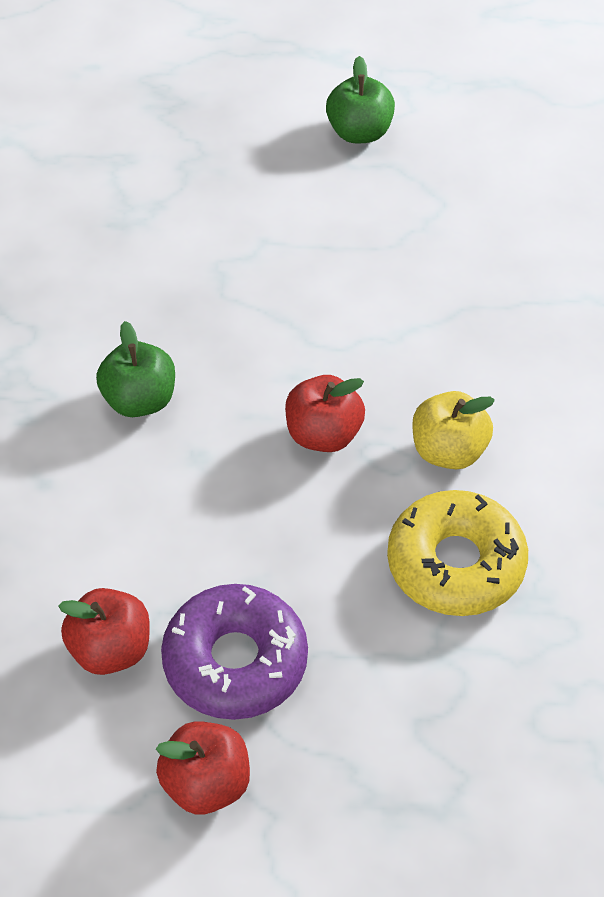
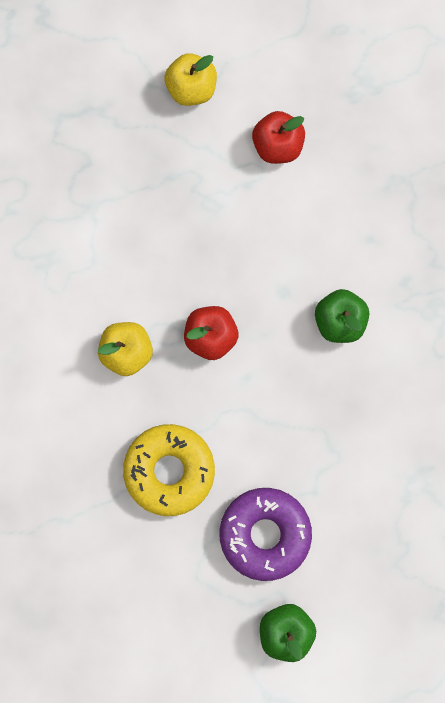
camera: 160 degrees right, 25 degrees up
(206, 784) = (191, 88): red apple -> yellow apple
(235, 661) = (204, 163): purple donut -> purple donut (265, 534)
(455, 564) = (98, 271): yellow donut -> yellow donut (169, 471)

